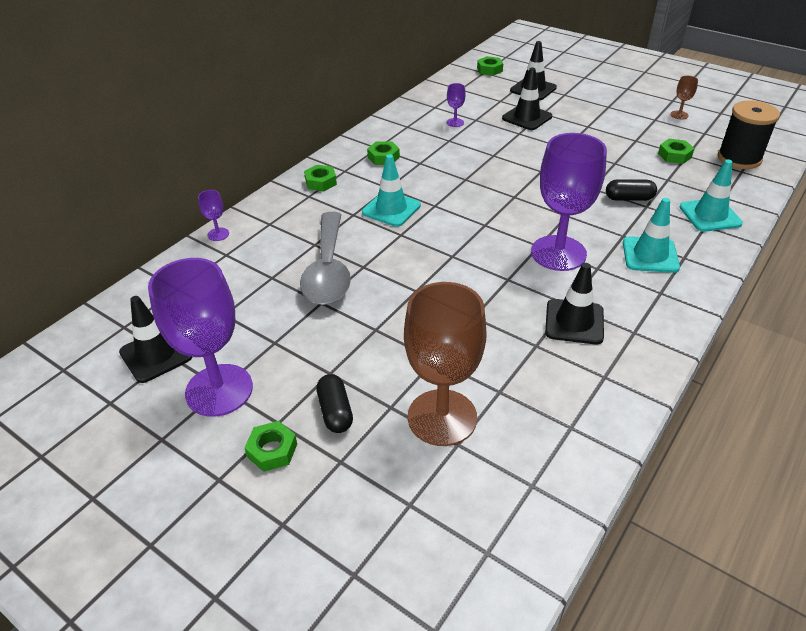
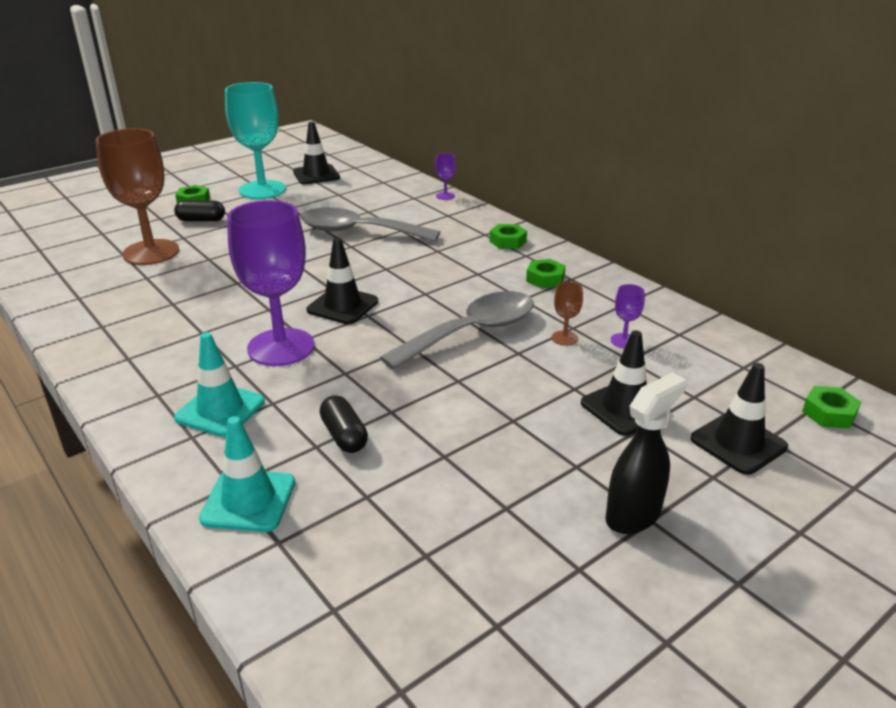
camera: 105 degrees right, 10 degrees down
(219, 390) = (262, 190): purple goblet -> turquoise goblet
(391, 209) = (434, 269): turquoise traffic cone -> none
(480, 175) = (471, 332): none -> grey spoon
(574, 322) = (177, 329): black traffic cone -> black traffic cone (342, 306)
(609, 110) = (633, 515): none -> black spray bottle
(629, 198) = (344, 435): black capsule -> black capsule turned 45 degrees counterclockwise
(674, 155) = (432, 536): green nut -> none
(679, 115) = (589, 618): brown goblet -> brown goblet (564, 338)
(739, 158) = (376, 630): black spool -> none

